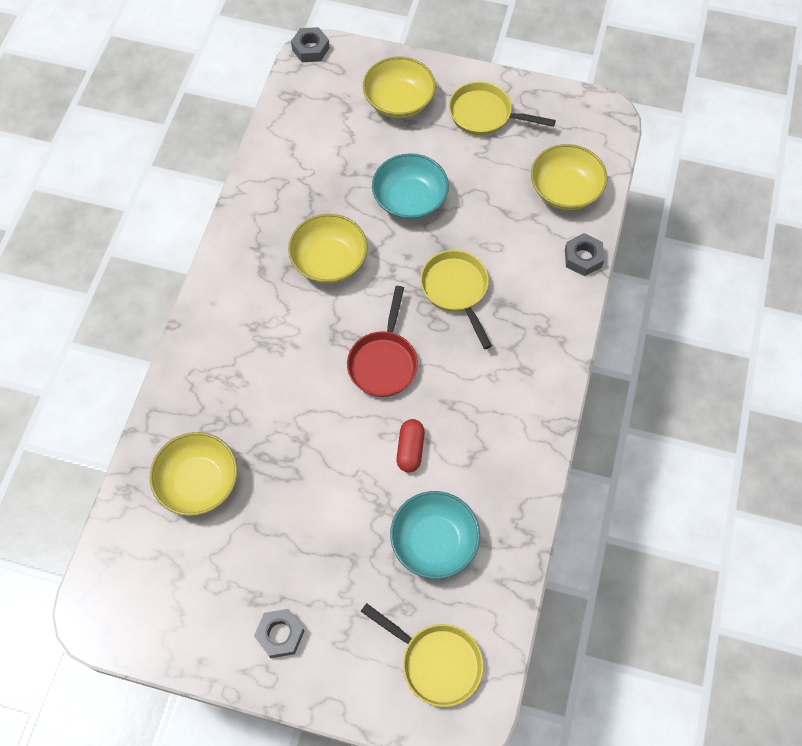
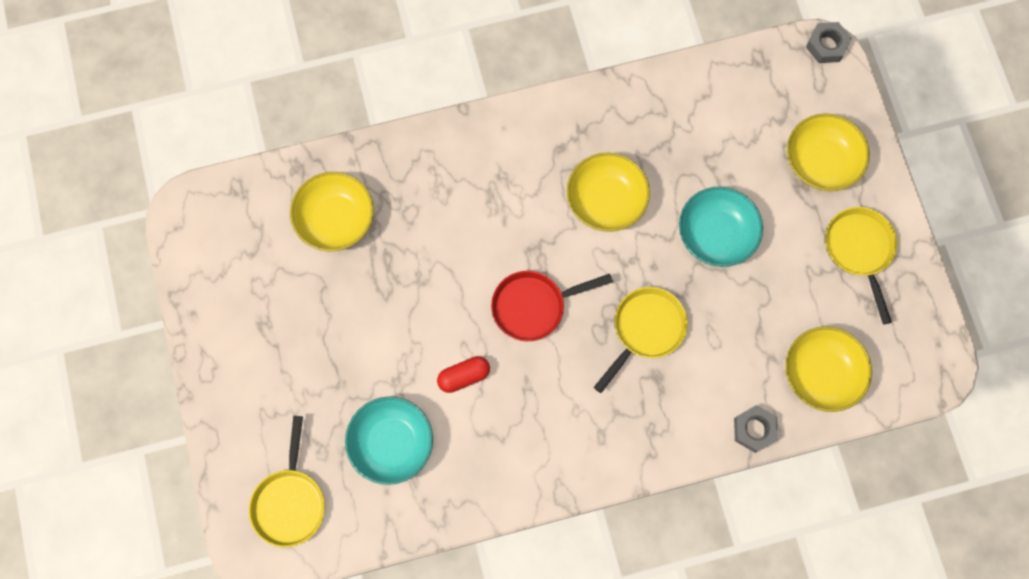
camera: 60 degrees right, 10 degrees up
(280, 634) = (246, 362): grey nut -> none

